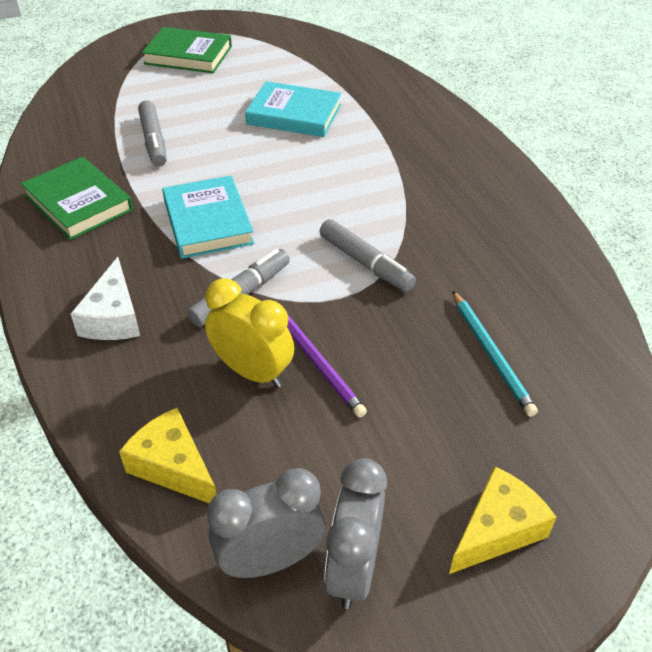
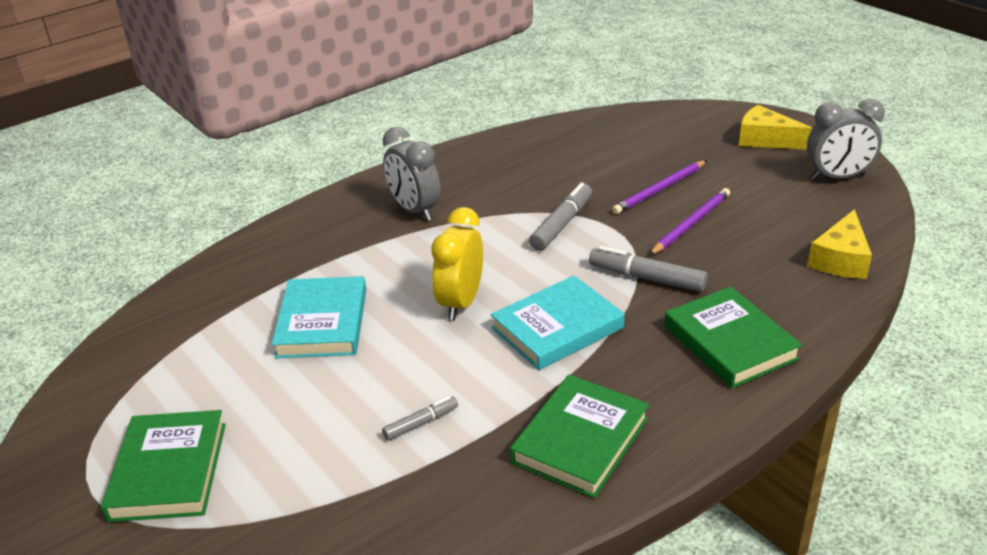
camera: 105 degrees left, 10 degrees down
(113, 317) = (730, 342): white cheese -> green book
(154, 140) = (421, 423): grey marker -> grey marker, size x0.58
(252, 372) = (726, 249): yellow clock -> yellow clock (461, 303)
(270, 560) = (863, 204): grey clock -> grey clock (415, 210)
(402, 360) = (660, 189): none -> purple pencil
(491, 354) = (626, 158): turquoise pencil -> none

